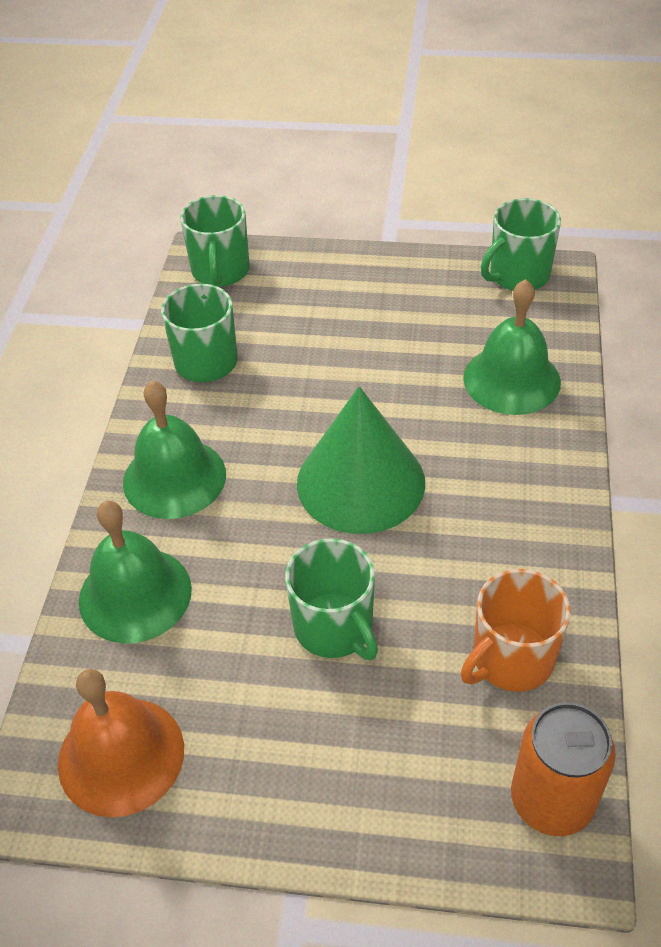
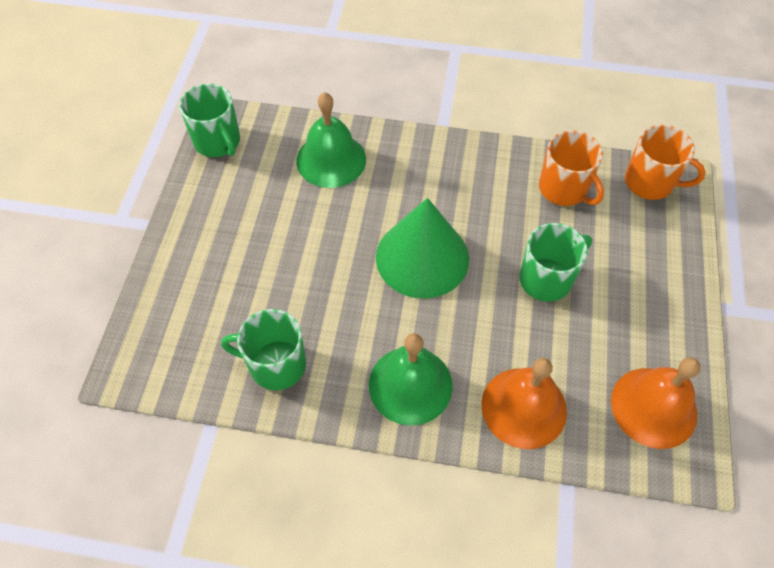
camera: 90 degrees left, 10 degrees up
(135, 594) = (524, 407): green bell -> orange bell
(220, 271) = (155, 356): green mug -> none
(552, 800) = (650, 182): orange can -> orange mug

